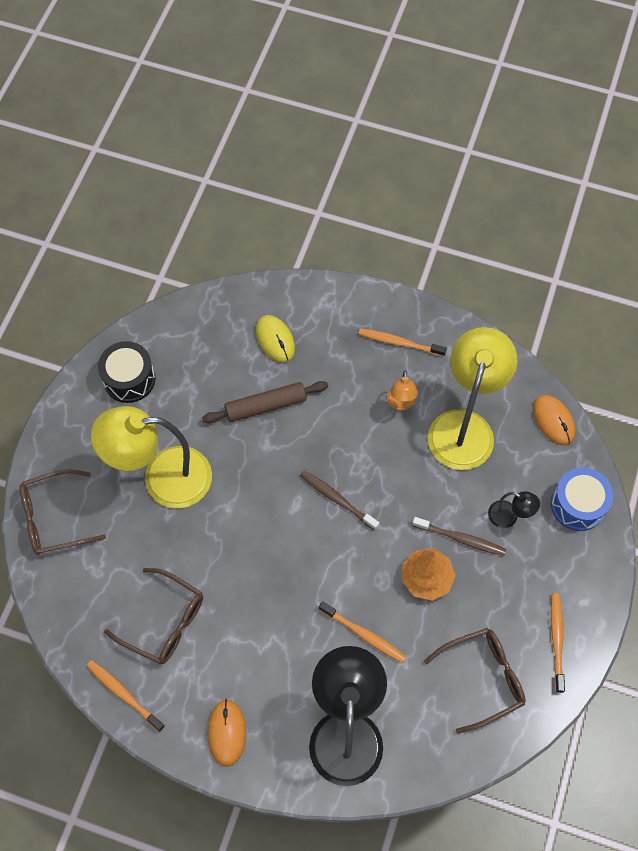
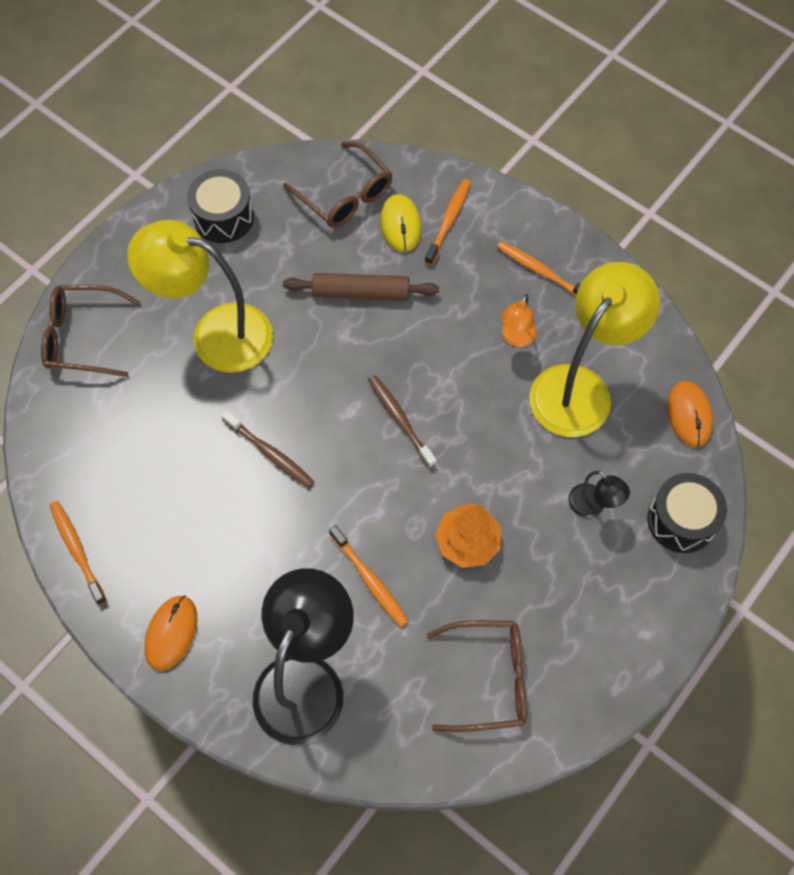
camera: 20 degrees right, 0 degrees up
(164, 622) = (153, 488): brown glasses -> brown glasses (345, 195)
(460, 539) = (525, 511): brown toothbrush -> brown toothbrush (270, 453)
(556, 640) = (594, 666): orange toothbrush -> orange toothbrush (448, 221)
(577, 505) = (681, 520): blue drum -> black drum

